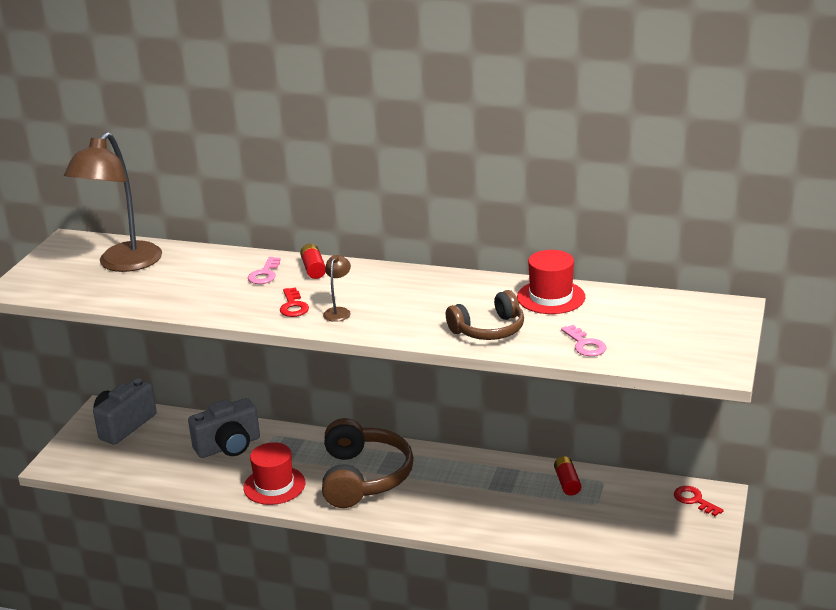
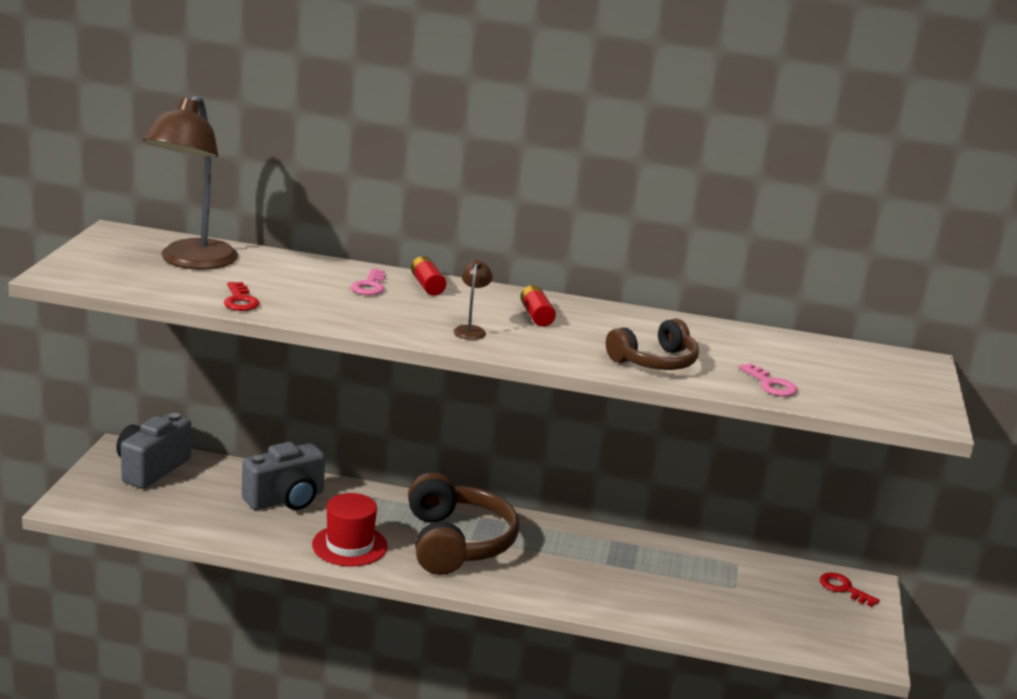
camera: 10 degrees left, 5 degrees down
(293, 306) = (414, 320): red key -> red key (240, 301)
(551, 297) = (714, 335): red hat -> none
(567, 482) = (696, 562): red battery -> red battery (536, 316)

